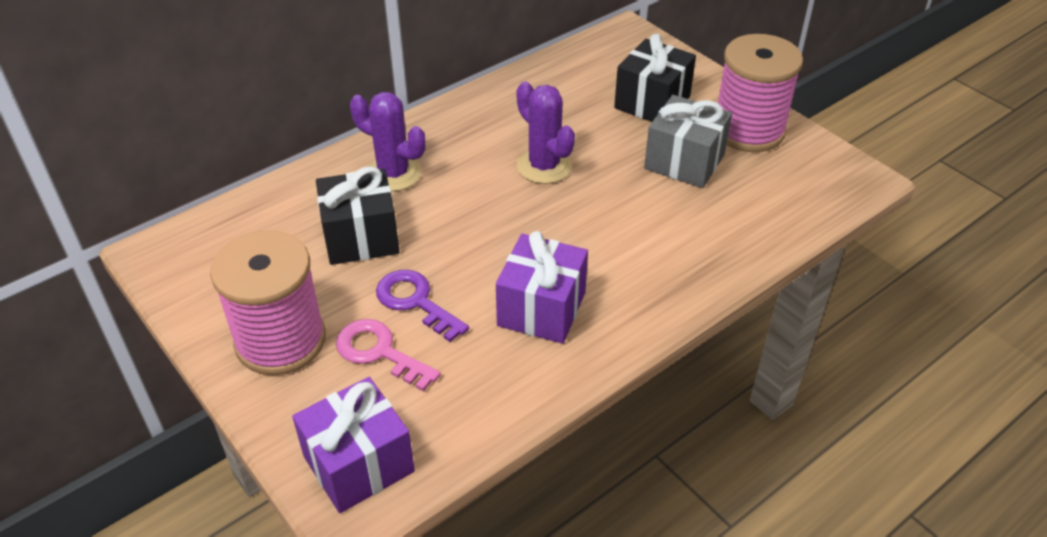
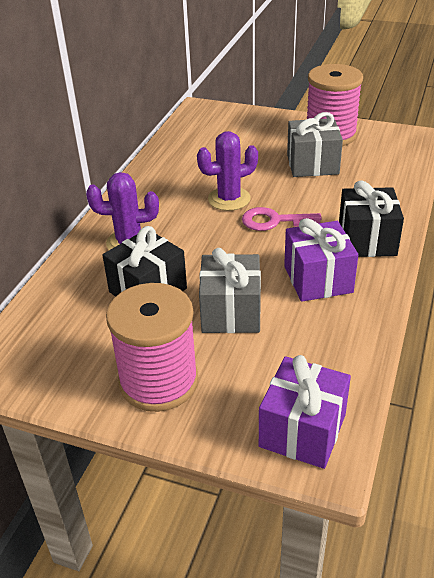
camera: 30 degrees left, 5 degrees down
(379, 352) = (240, 354): pink key -> pink key (274, 221)
(416, 302) = (231, 312): purple key -> grey gift
(544, 166) = (229, 199): purple cactus -> purple cactus turned 45 degrees counterclockwise
(652, 102) = (257, 140): black gift -> black gift (367, 240)

